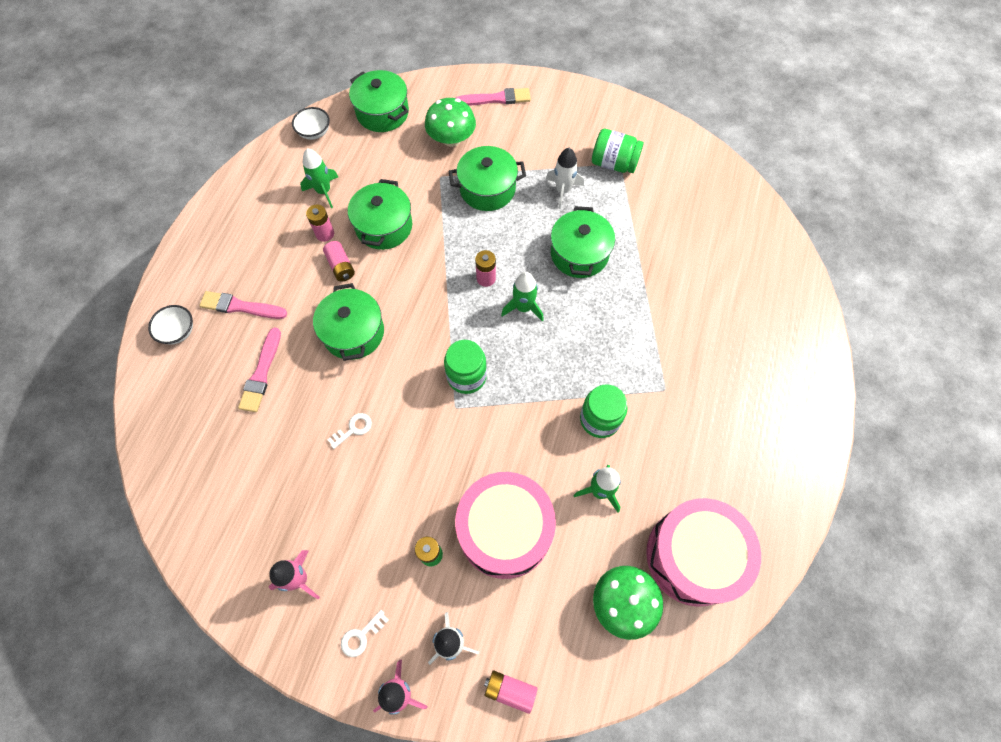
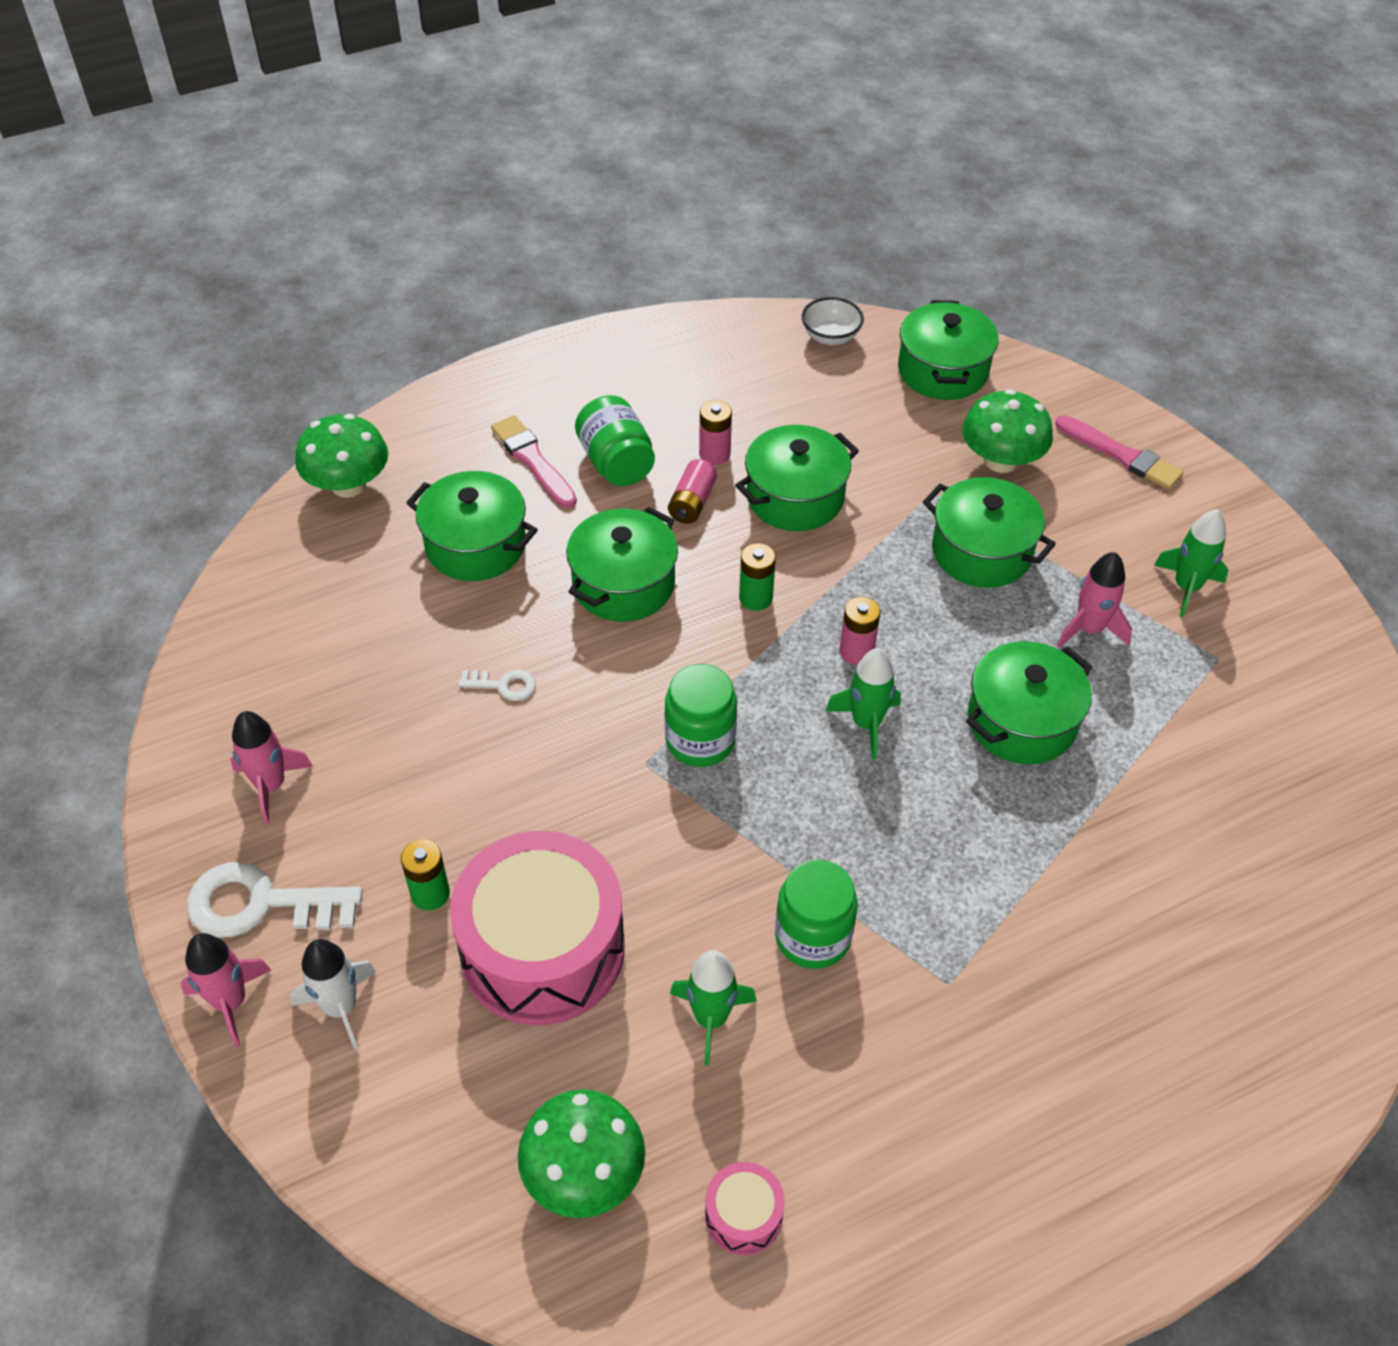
camera: 45 degrees right, 15 degrees down
(158, 397) = (348, 485): none -> green mushroom
(178, 331) = (441, 436): white bowl -> none
(261, 373) = (476, 545): pink brush -> green pot
(324, 191) = (767, 408): green rocket -> green rocket (1186, 587)
(361, 636) = (261, 904): white key -> white key, size x2.02
(418, 289) = (755, 598): none -> green battery
(510, 690) = (341, 1125): pink battery -> none
(563, 190) = (1089, 629): white rocket -> pink rocket
(614, 163) = (1209, 651): green jar -> green jar (616, 463)
(693, 556) = (743, 1215): pink drum -> pink drum, size x0.42

